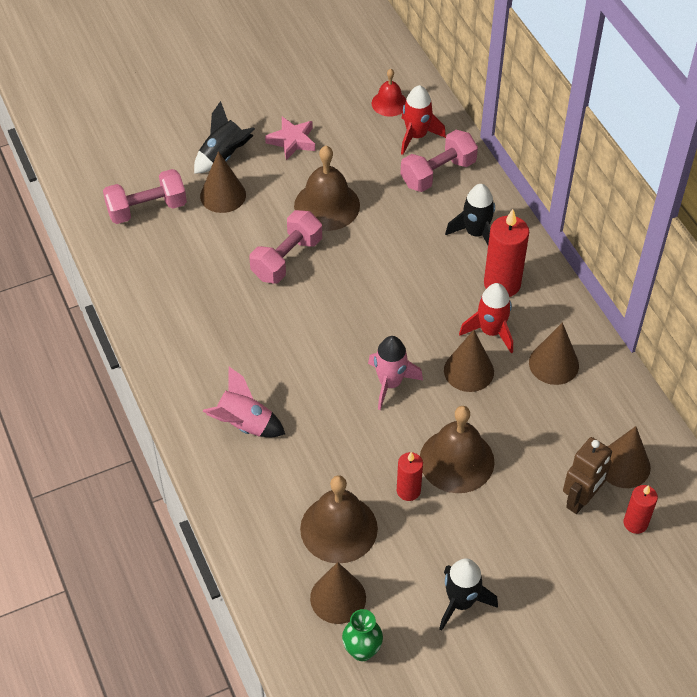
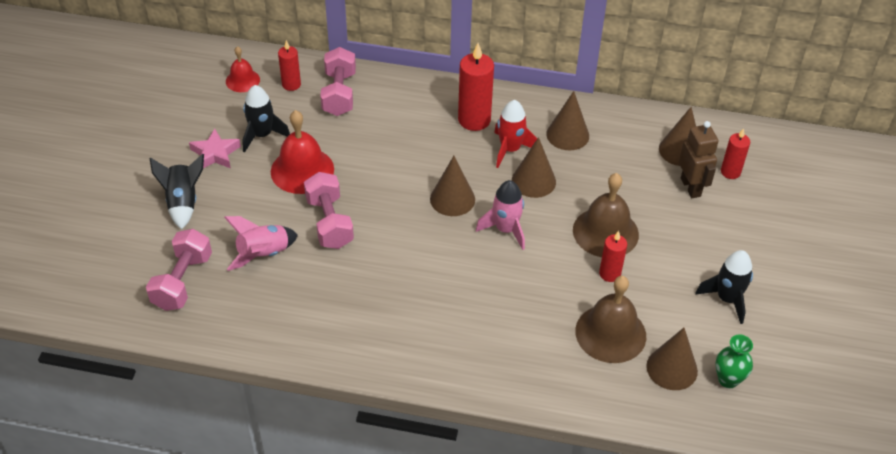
camera: 55 degrees left, 5 degrees down
(223, 195) = (223, 225): brown cone -> brown cone (452, 199)
(244, 424) = (465, 338): pink rocket -> pink rocket (263, 254)
(327, 205) = (302, 170): brown bell -> red bell
(416, 136) = (291, 84): red rocket -> red candle
(475, 233) = (415, 107): black rocket -> black rocket (262, 135)

